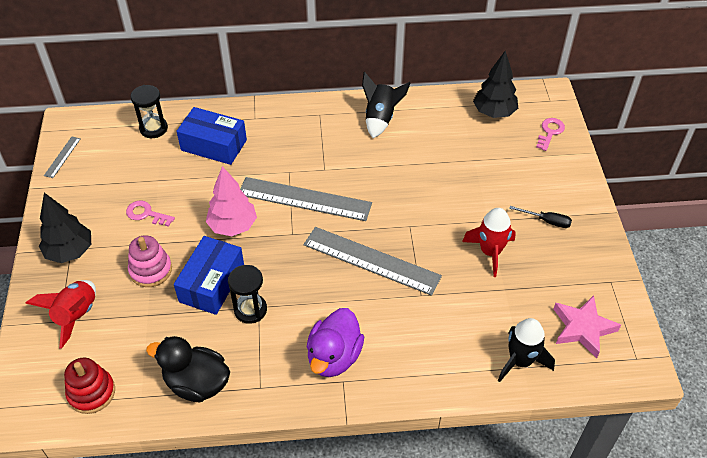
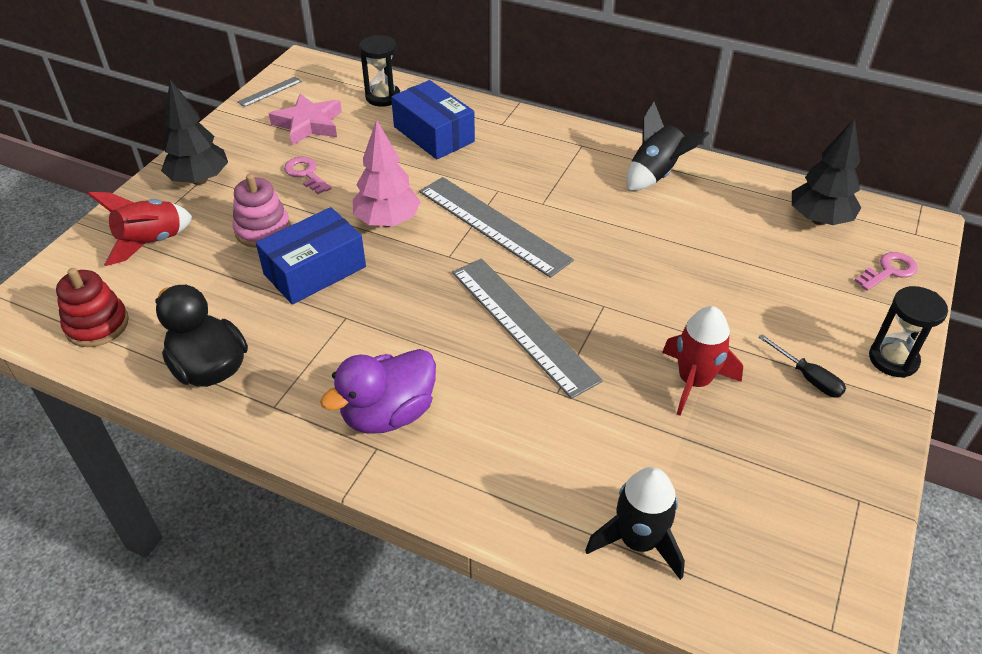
camera: 30 degrees right, 5 degrees down
(250, 310) = (334, 316): black hourglass -> black hourglass (893, 359)
(583, 328) = (768, 543): pink star -> pink star (308, 124)

